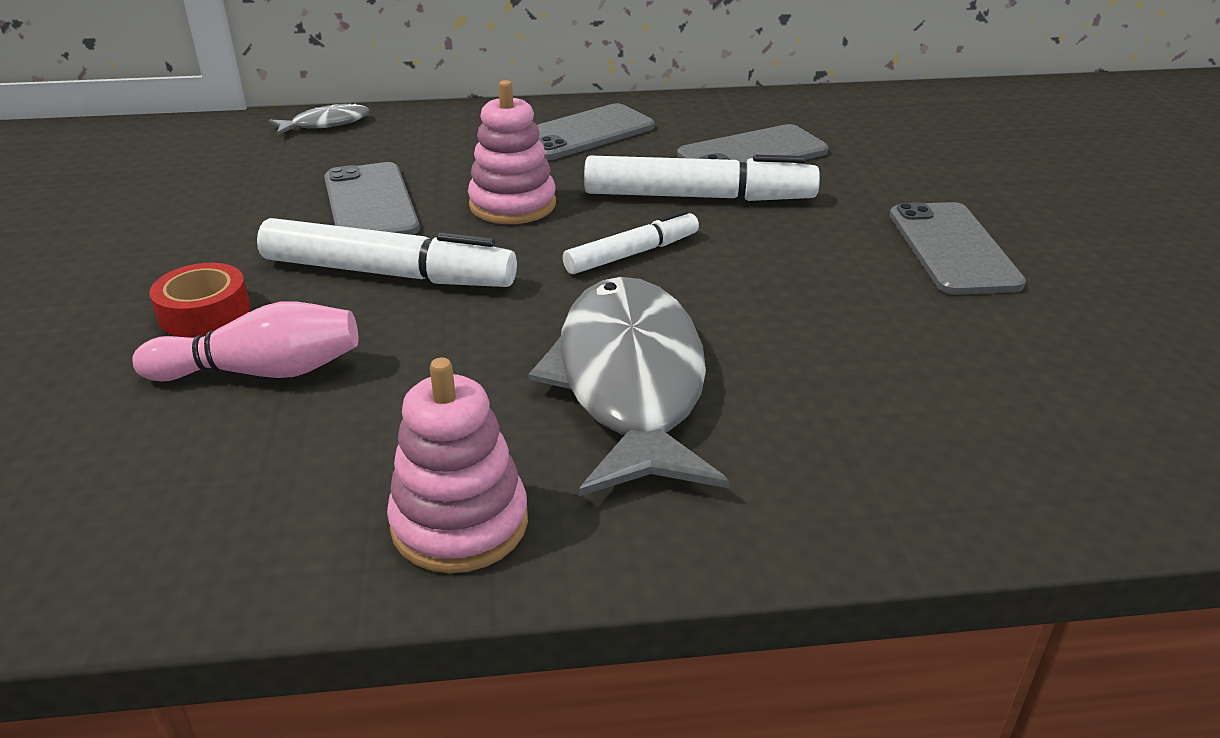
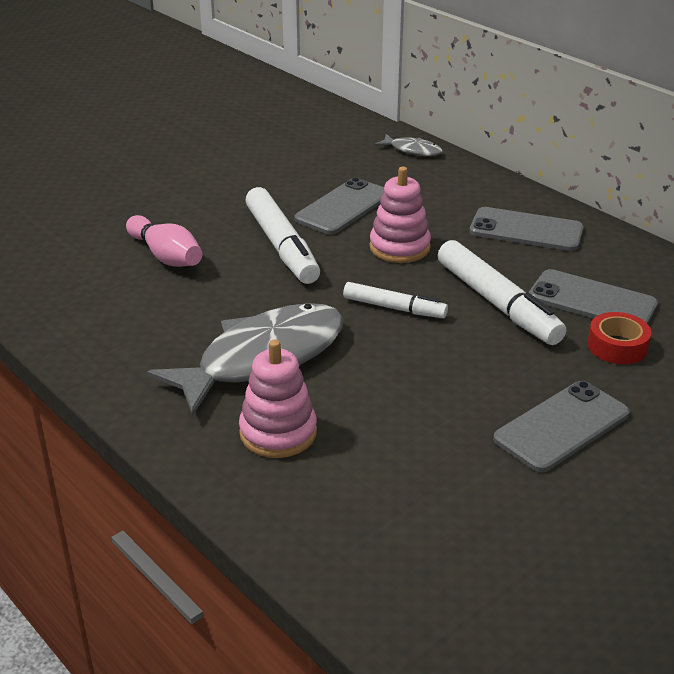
camera: 55 degrees right, 0 degrees up
(204, 313) = (194, 218): red tape -> red tape (617, 346)
(460, 523) = (112, 356): pink stacking toy -> pink stacking toy (278, 432)

